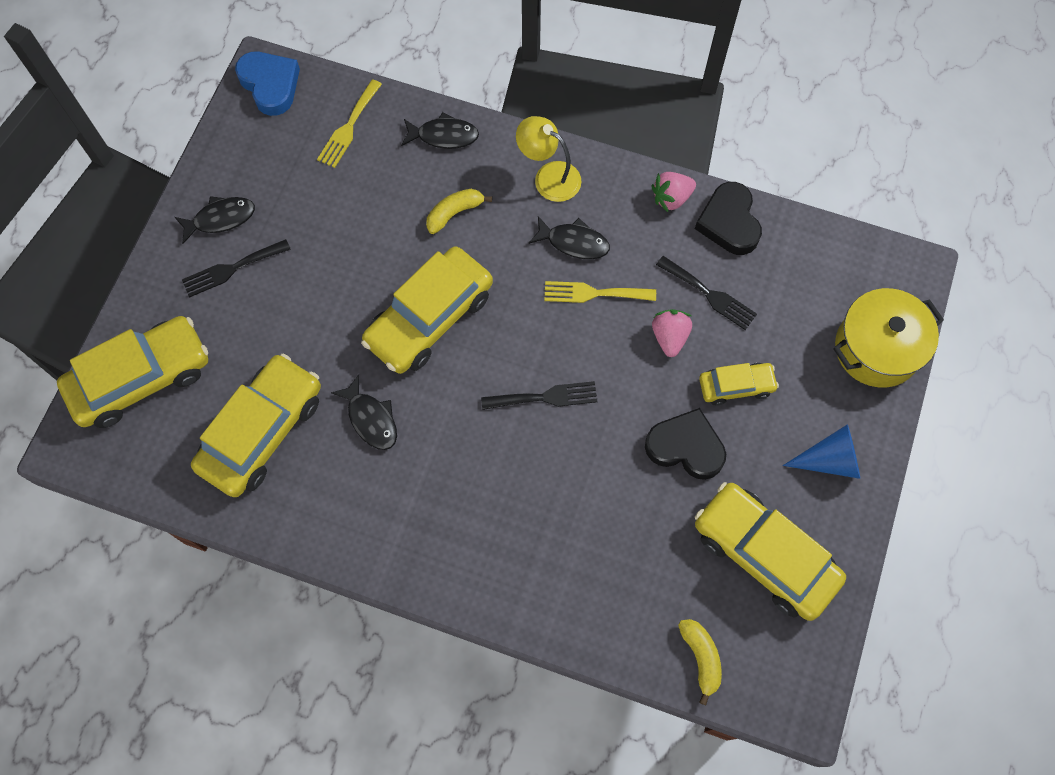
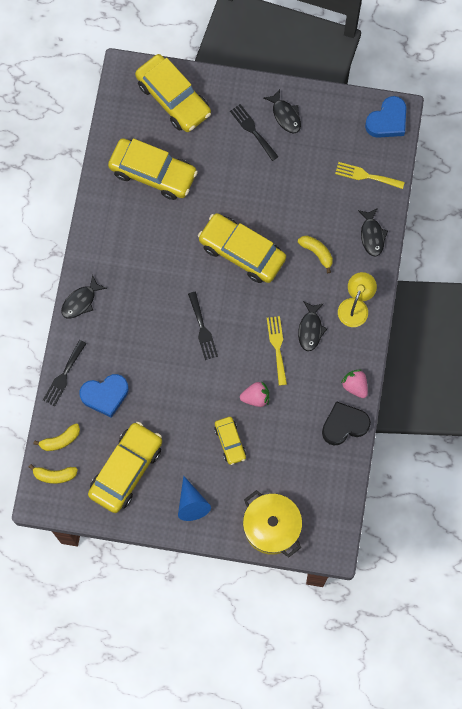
camera: 80 degrees right, 5 degrees up
(371, 419) = (171, 232): black fish -> black fish (81, 301)
(632, 569) = (105, 395): none -> blue heart
(685, 447) = (185, 416): black heart -> none
(709, 295) = (290, 418): black fork -> black fork (64, 375)
(761, 677) = (55, 475): none -> yellow banana

